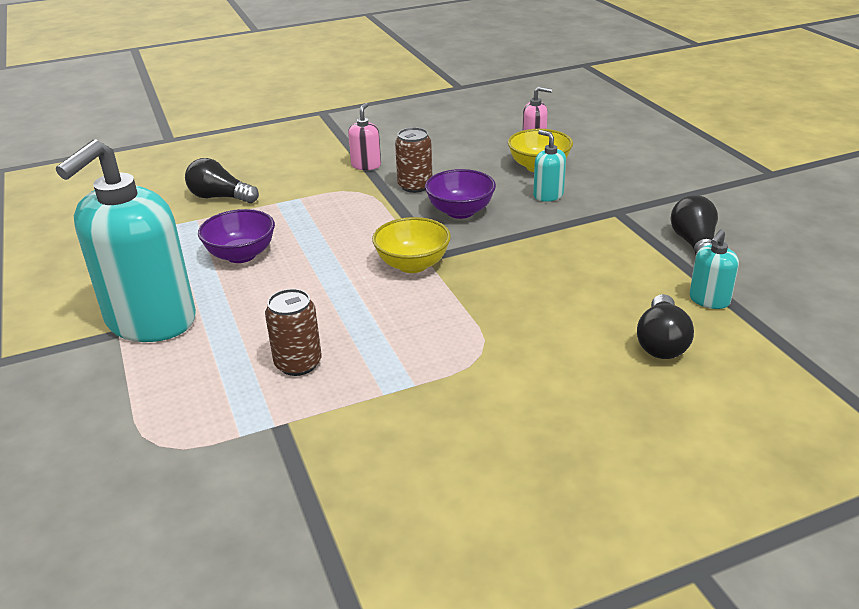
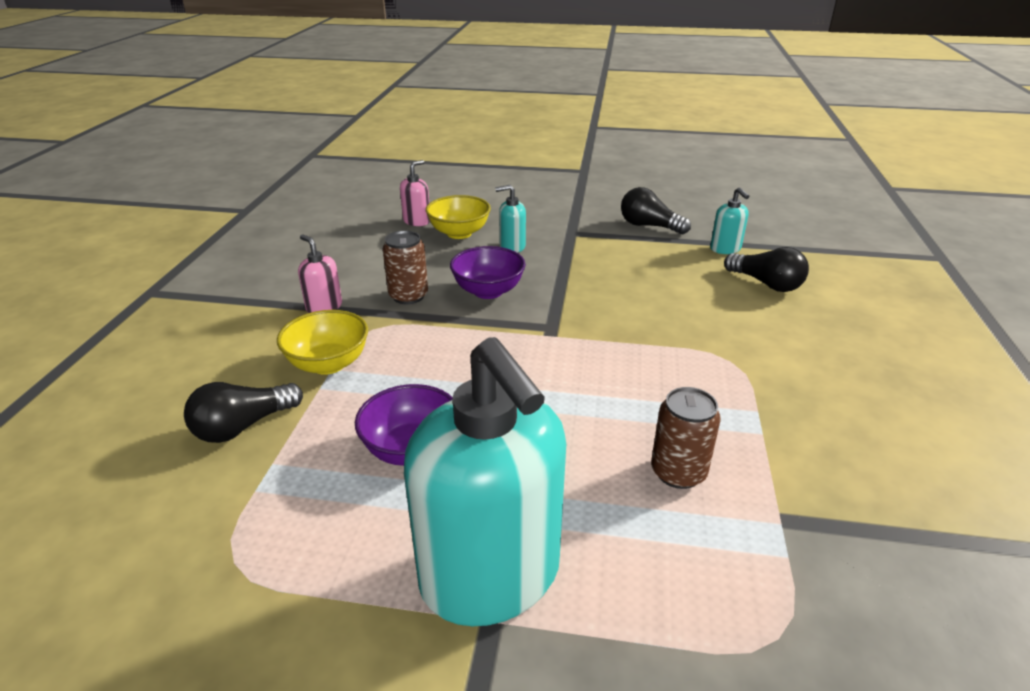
camera: 60 degrees left, 0 degrees up
(412, 264) = (555, 345): yellow bowl -> yellow bowl (328, 364)

